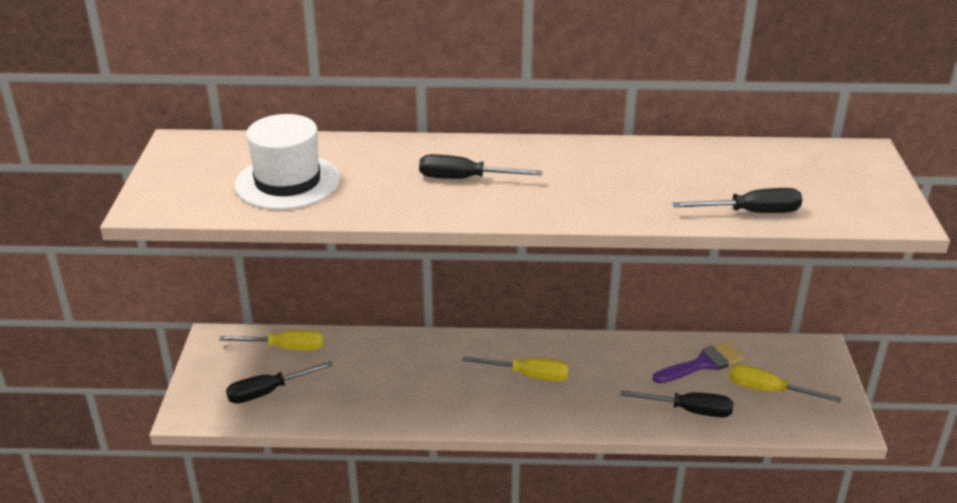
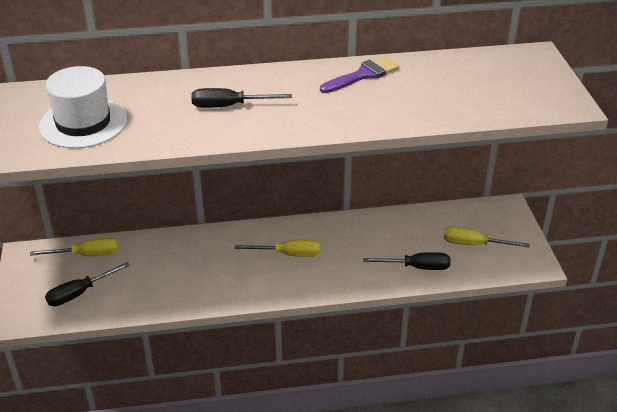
camera: 10 degrees left, 5 degrees up
(703, 364) = (421, 229): purple brush -> purple brush (363, 75)
(751, 212) = (458, 112): black screwdriver -> none

